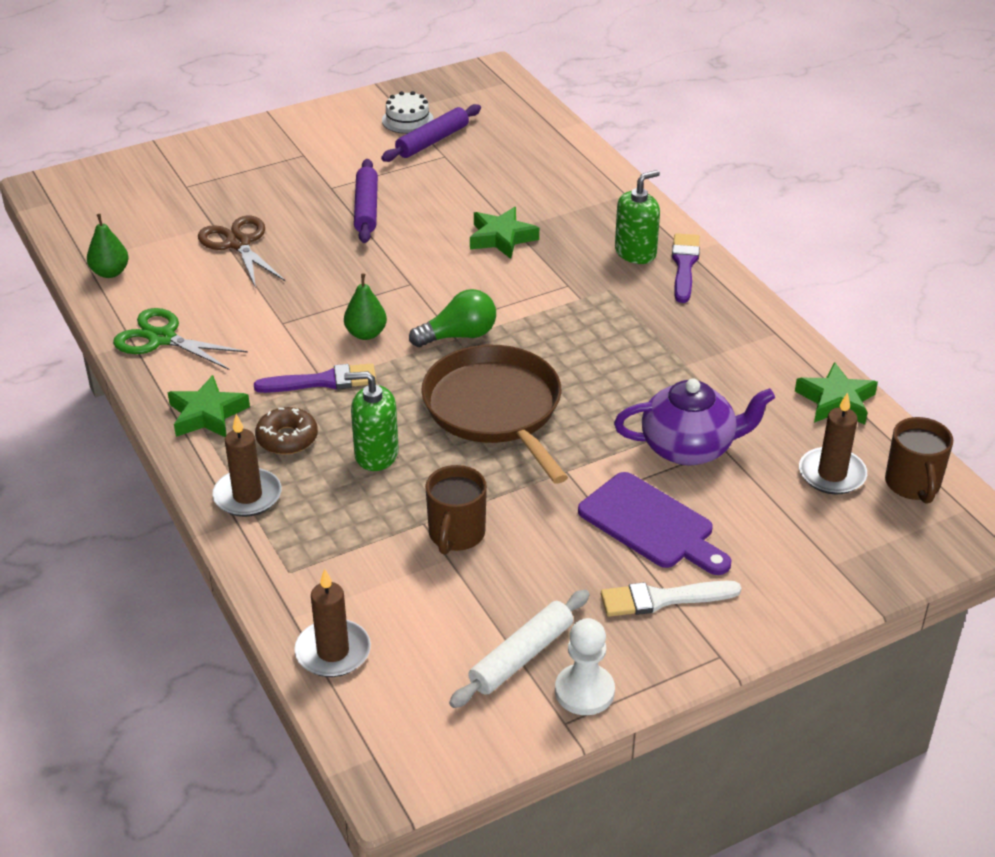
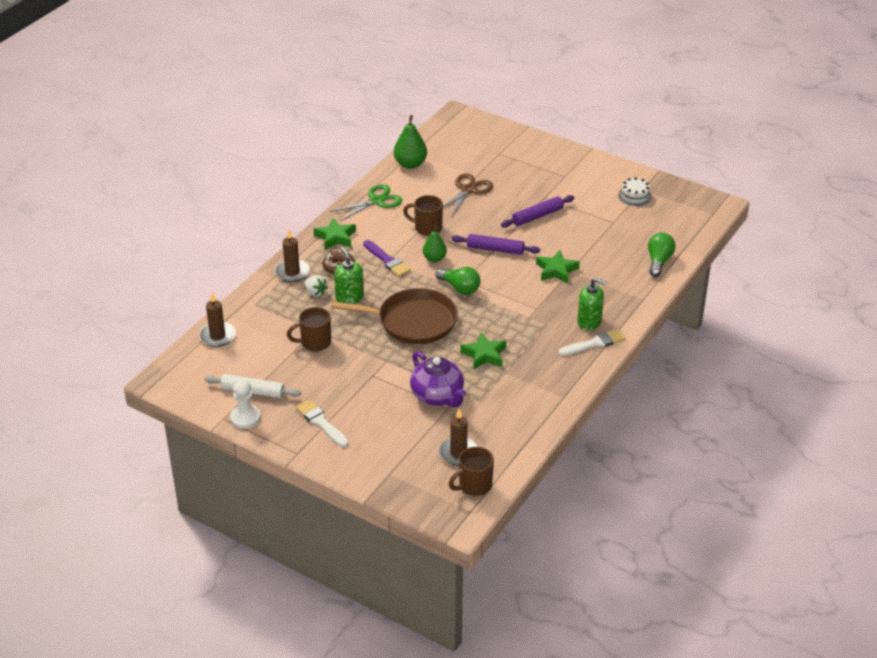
camera: 60 degrees right, 0 degrees up
(110, 272) = (410, 164): green pear -> green pear, size x1.51
(162, 338) = (376, 201): green scissors -> green scissors turned 60 degrees clockwise
(285, 314) = (427, 228): none -> brown mug
(327, 488) = (315, 292): none -> white strawberry
(432, 141) = (623, 212): purple rolling pin -> purple rolling pin (495, 249)
(495, 409) = (413, 321): brown pan -> brown pan turned 60 degrees clockwise
(561, 154) = (659, 261): none -> green light bulb
(651, 524) = (370, 402): purple cutting board -> none
(684, 265) = (595, 343): purple brush -> white brush
(836, 401) = (522, 437): green star -> green star (484, 355)

